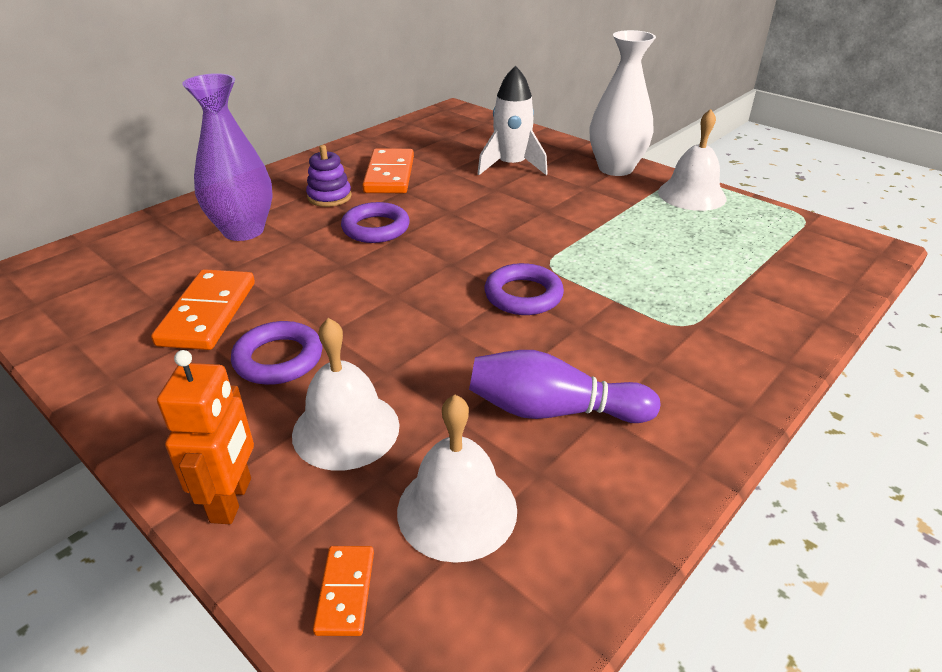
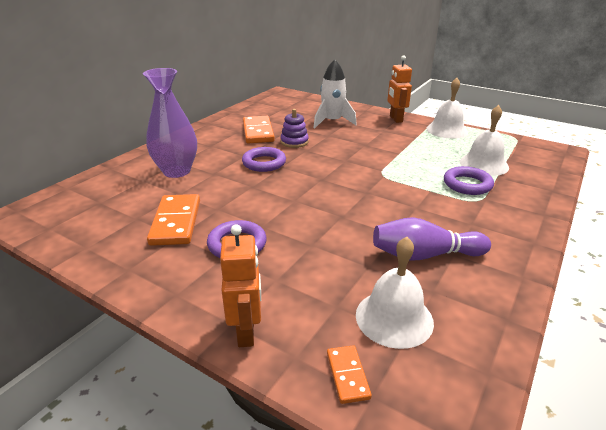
camera: 10 degrees left, 5 degrees down
(329, 197) = (225, 147): purple stacking toy -> purple stacking toy (294, 142)
(346, 429) = (301, 281): white bell -> white bell (484, 164)
(523, 295) = (375, 193): purple ring -> purple ring (467, 184)
(615, 168) = (395, 119): white vase -> orange robot

